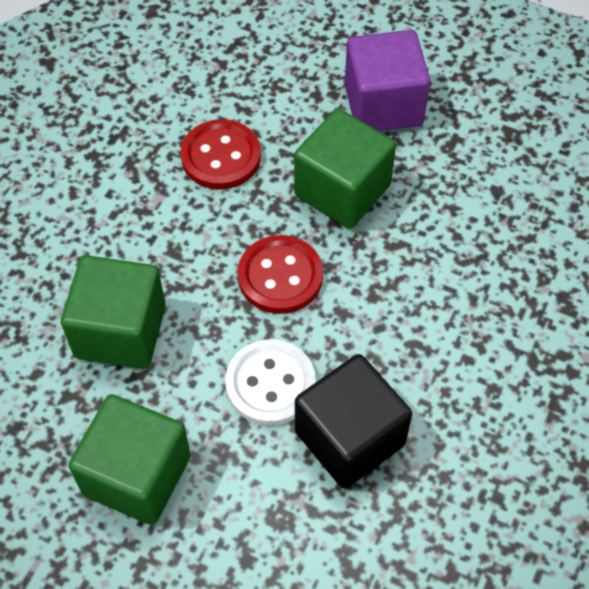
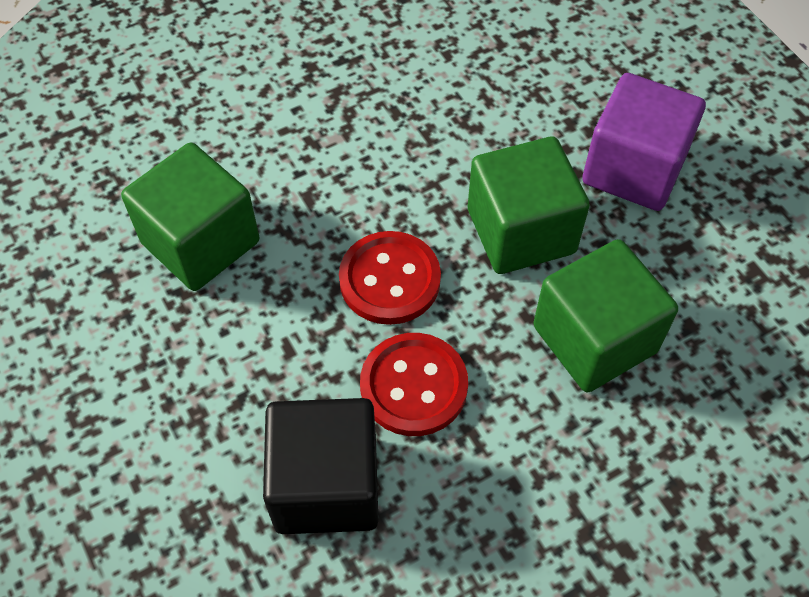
camera: 35 degrees right, 0 degrees up
(137, 475) = (104, 386): green cube -> green cube (594, 339)
(221, 156) = (426, 131): red button -> red button (413, 386)
(270, 384) = (294, 379): white button -> none

